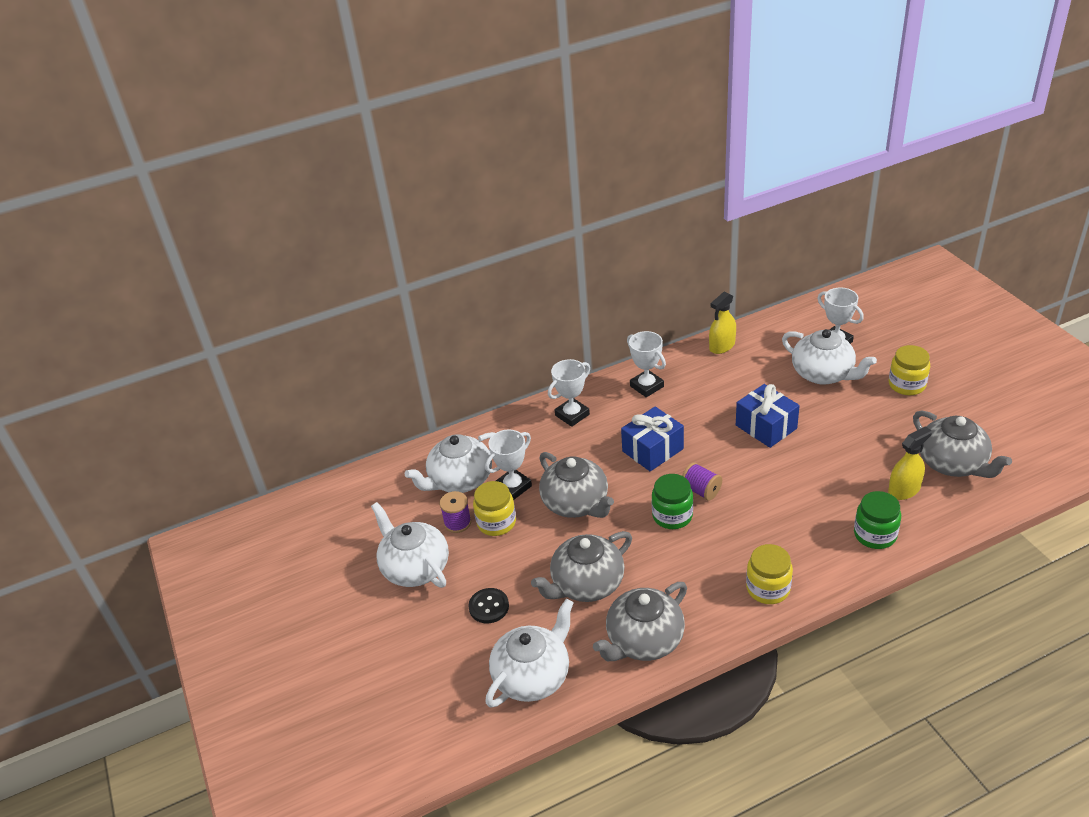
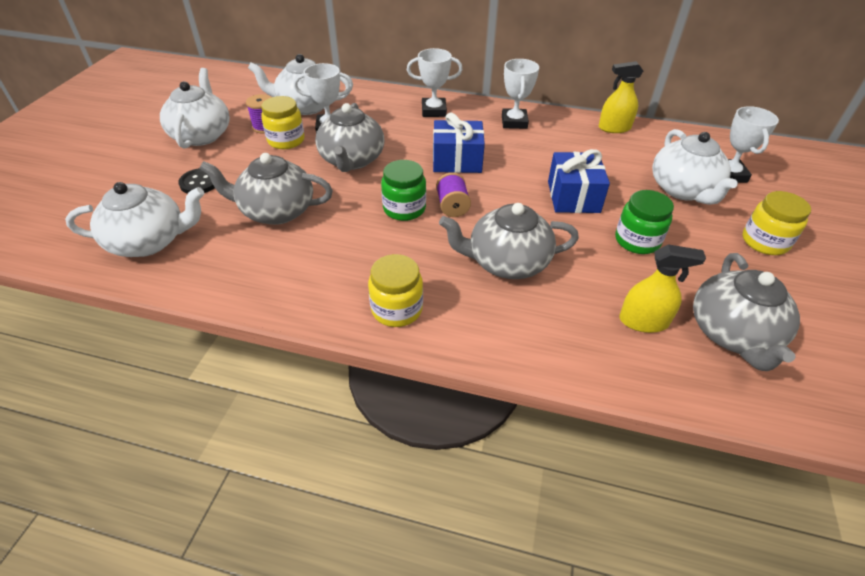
camera: 35 degrees right, 5 degrees up
(644, 640) = (250, 274): grey teapot -> grey teapot (507, 262)
(875, 535) = (558, 337): green jar -> green jar (637, 240)

